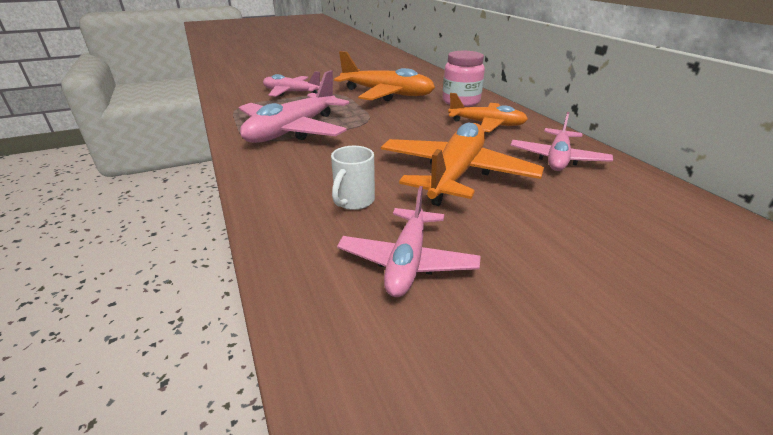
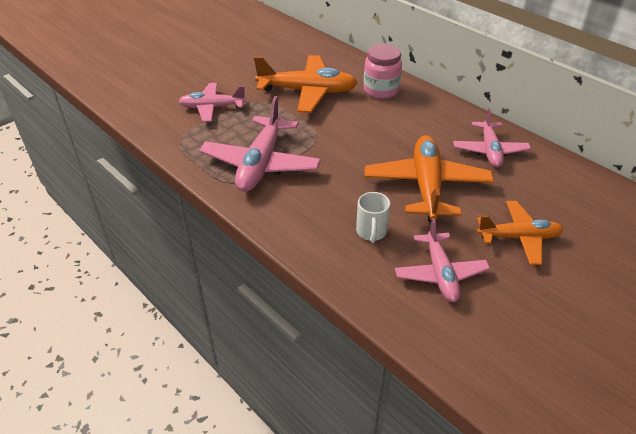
camera: 20 degrees left, 10 degrees up
(486, 124) = (419, 119): orange plane -> orange plane (518, 237)

